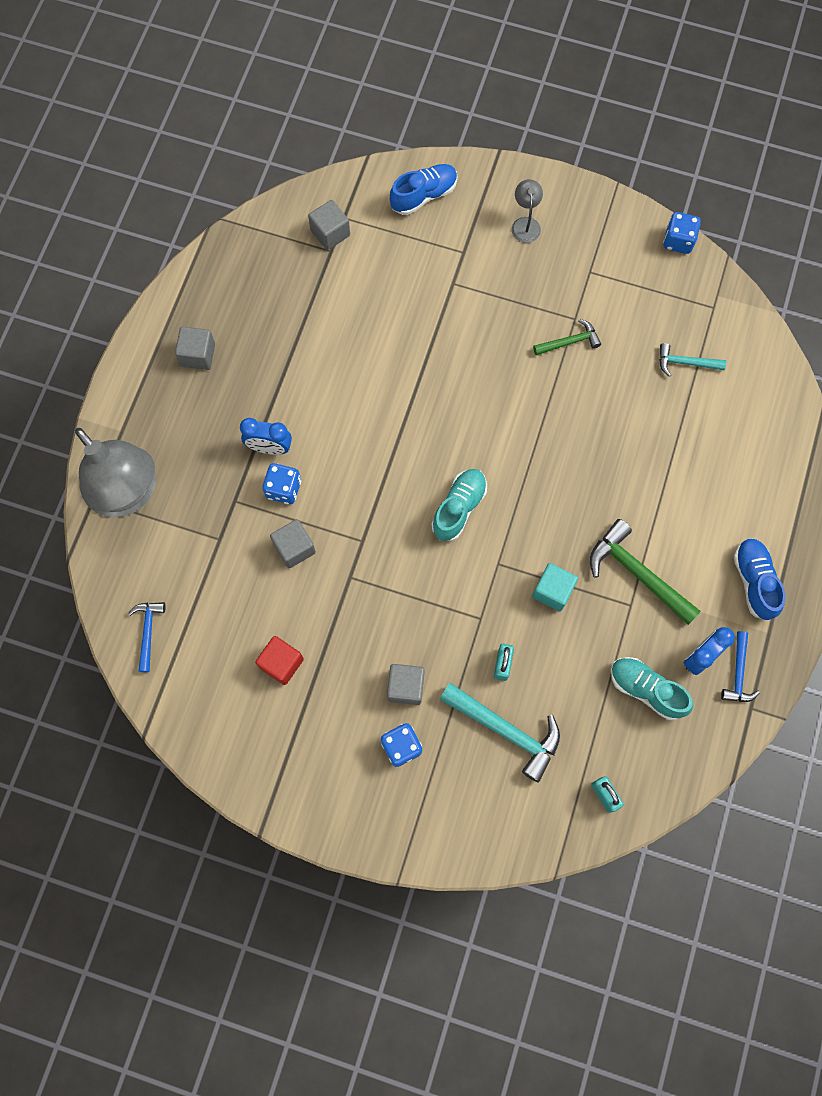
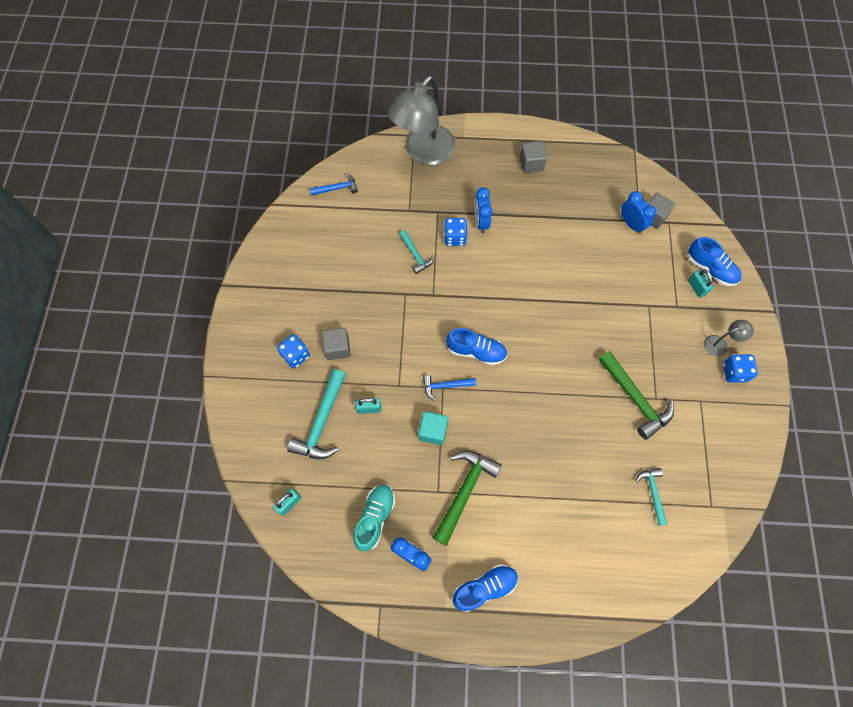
camera: 75 degrees right, 5 degrees down
(281, 663) = (335, 268): red cube -> none
(294, 548) = (415, 255): grey cube -> turquoise hammer
(332, 262) = (631, 224): none -> blue clock
(444, 221) = (696, 287): none -> turquoise padlock
(459, 508) = (476, 351): turquoise shoe -> blue shoe
(570, 342) = (635, 399): green hammer -> green hammer, size x1.75
(678, 241) = (758, 464): blue dice -> blue dice (734, 372)
(738, 673) = (405, 589): blue hammer -> blue hammer (445, 386)

